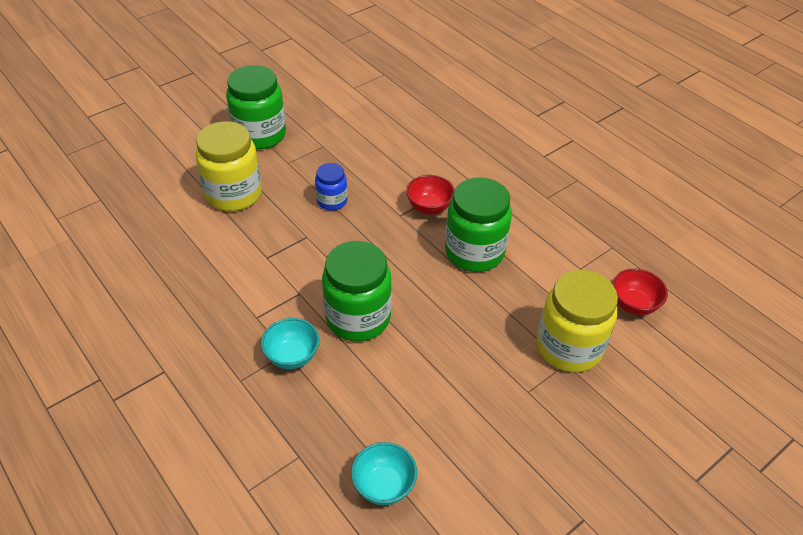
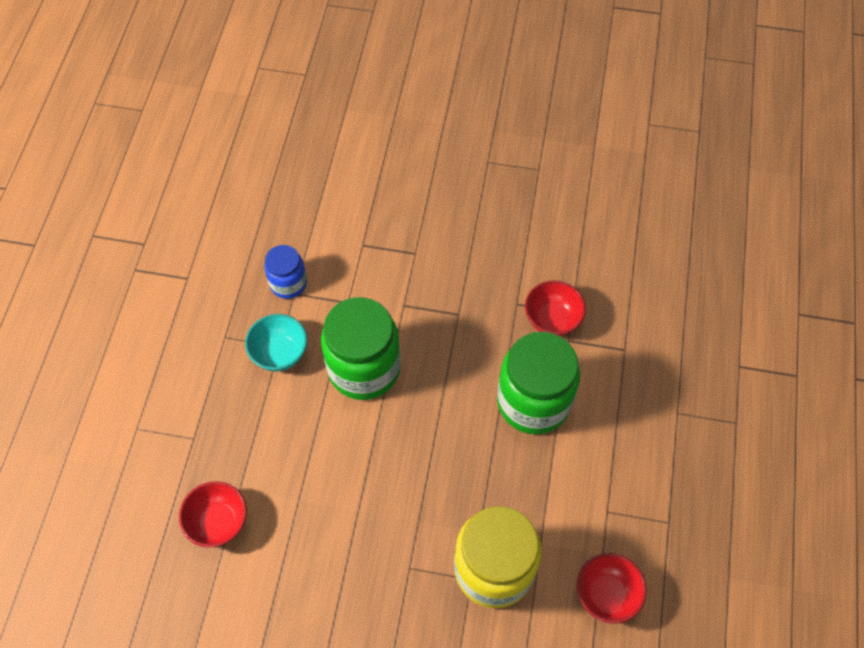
camera: 50 degrees right, 15 degrees up
(234, 194) = (407, 157): yellow jar -> none
(260, 135) = (499, 110): green jar -> none
(332, 201) = (477, 236): blue jar -> blue jar (288, 283)
(384, 485) = (218, 522): turquoise bowl -> red bowl

